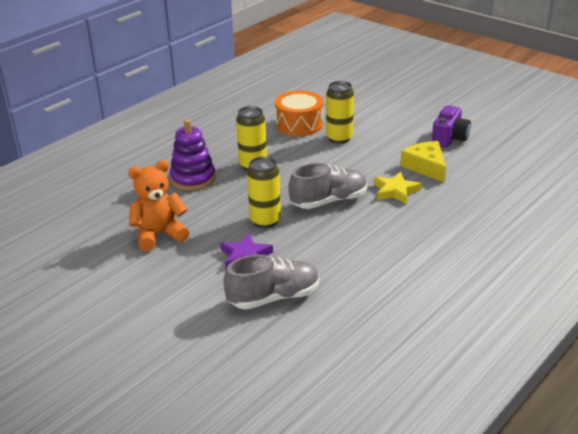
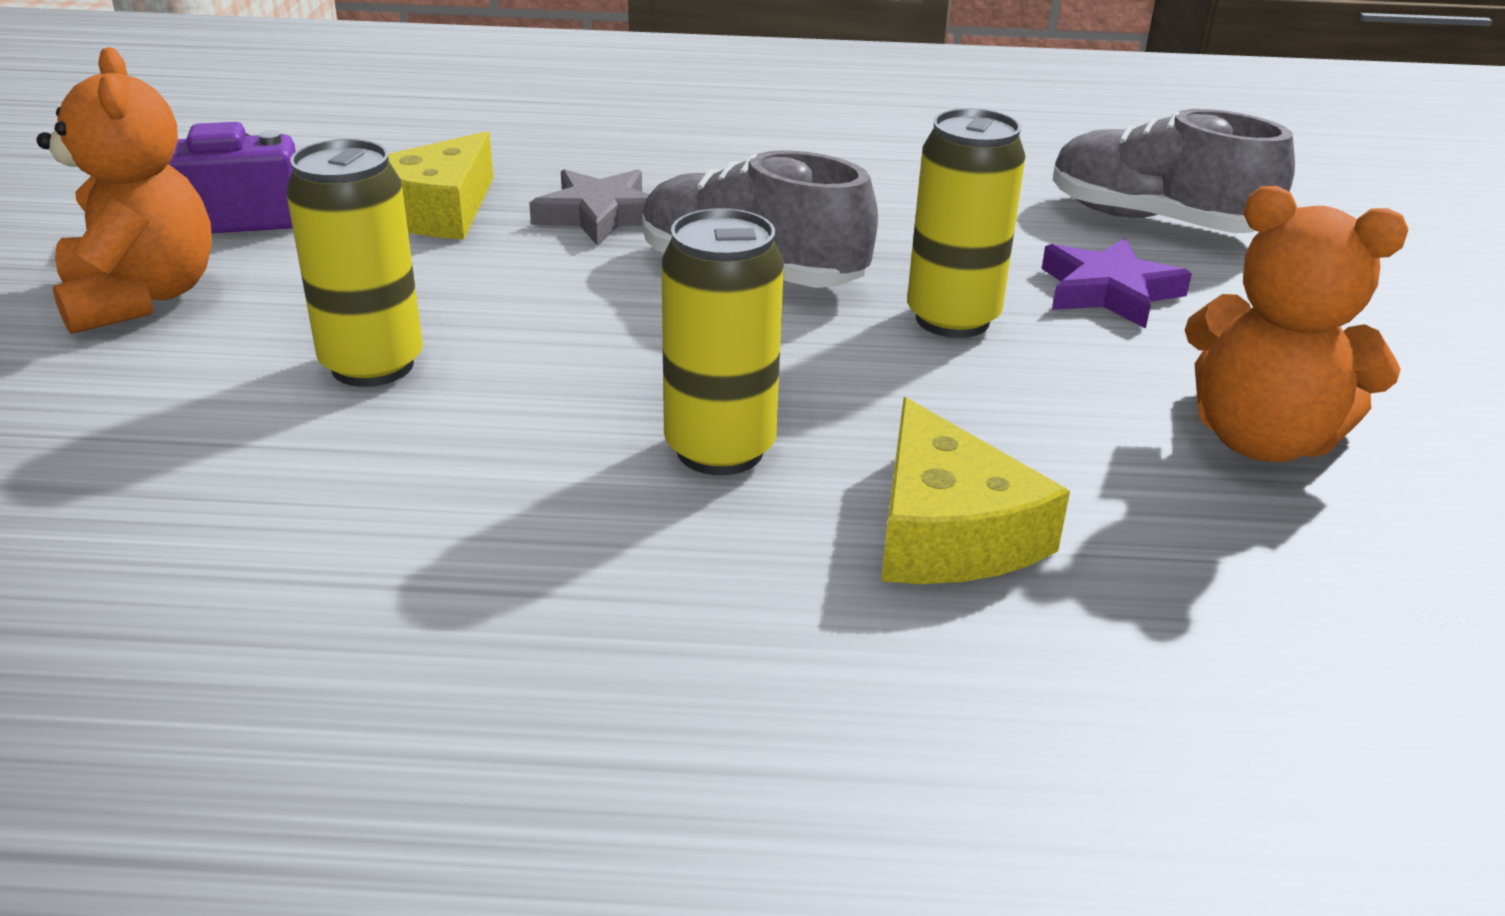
camera: 130 degrees left, 0 degrees up
(193, 178) = (948, 531): purple stacking toy -> yellow cheese
(299, 124) = (323, 477): orange drum -> none
(395, 191) = (599, 215): yellow star -> grey star
(407, 120) = (141, 298): none -> orange teddy bear

